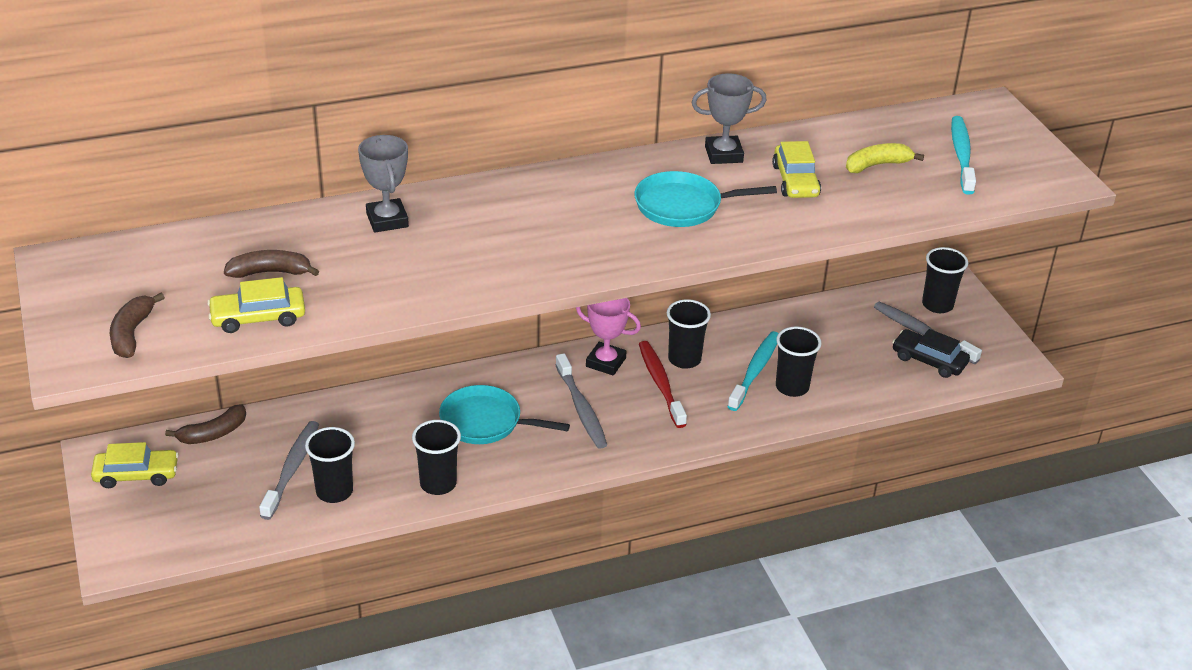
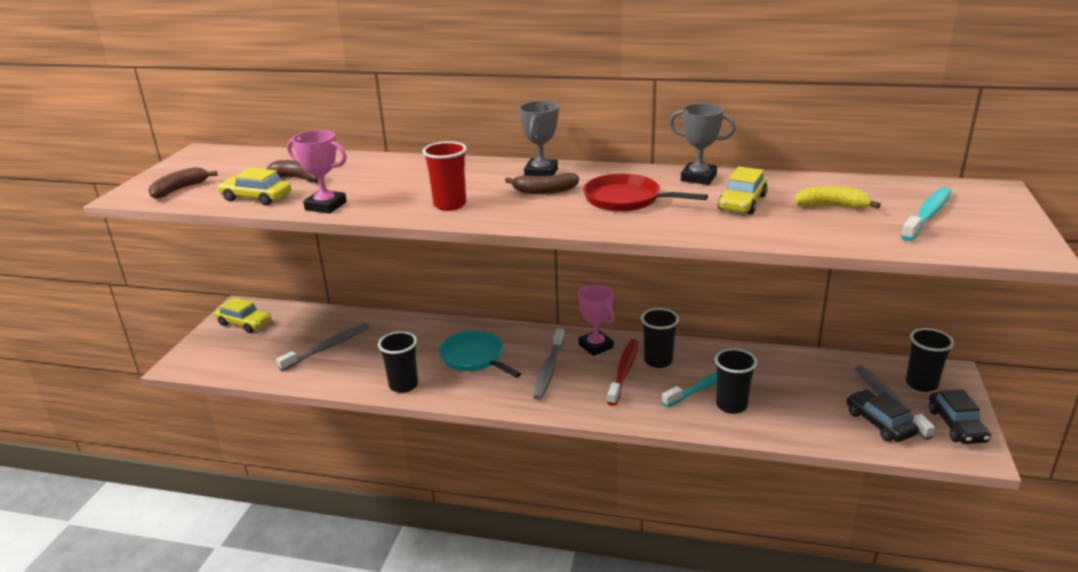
camera: 35 degrees right, 10 degrees down
(213, 433) = (308, 314): brown banana -> brown banana (544, 191)
(334, 491) = (337, 368): black cup -> none
(365, 306) = (326, 206): none -> pink trophy
(387, 220) = (407, 168): grey trophy -> grey trophy (541, 173)
(507, 264) = (450, 205): none -> red cup
(682, 206) = (626, 199): turquoise pan -> red pan
(989, 340) = (956, 425): none -> black car

